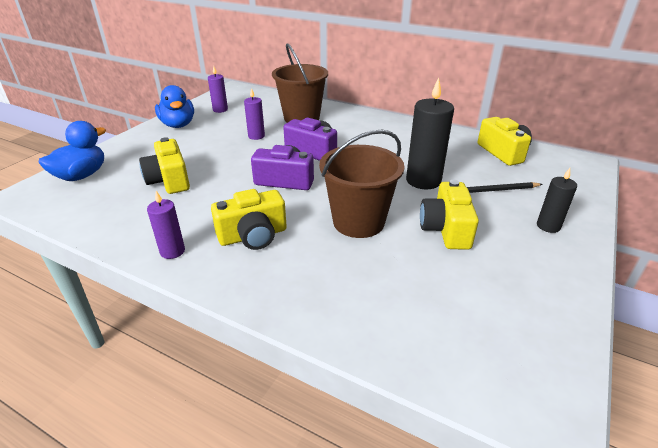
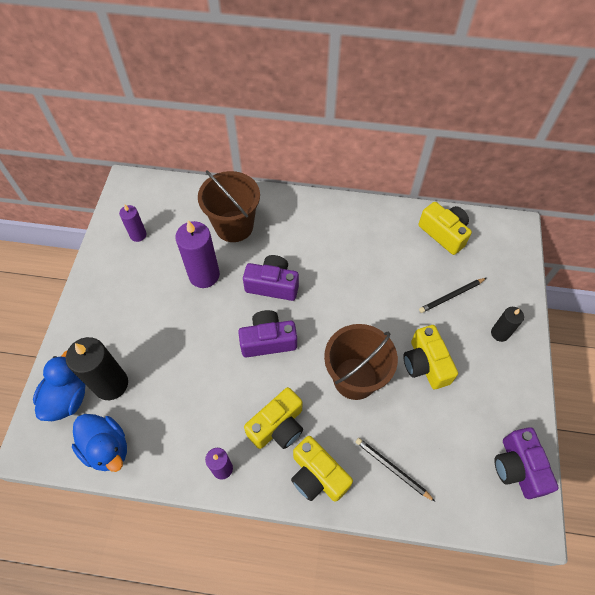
camera: 20 degrees left, 25 degrees up
(169, 180) = (160, 376): yellow camera -> yellow camera (317, 475)
(178, 125) = (109, 279): blue duck -> blue duck (107, 448)
(256, 136) = (204, 275): purple candle -> purple candle, size x1.78
(363, 301) = (392, 469): none -> black pencil
(423, 180) = (388, 301): black candle -> black candle (111, 384)
(541, 347) = (517, 467): none -> purple camera

